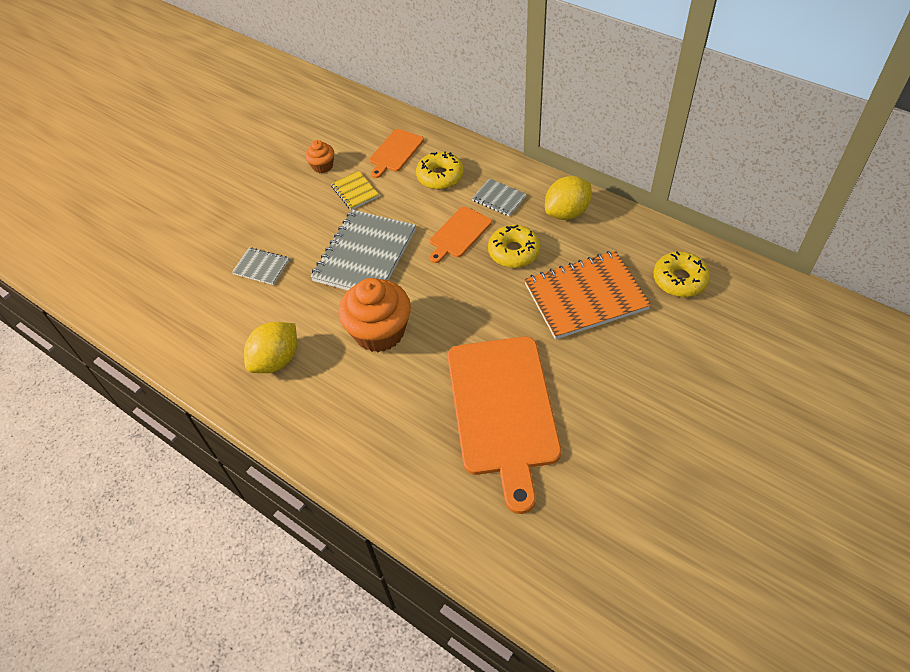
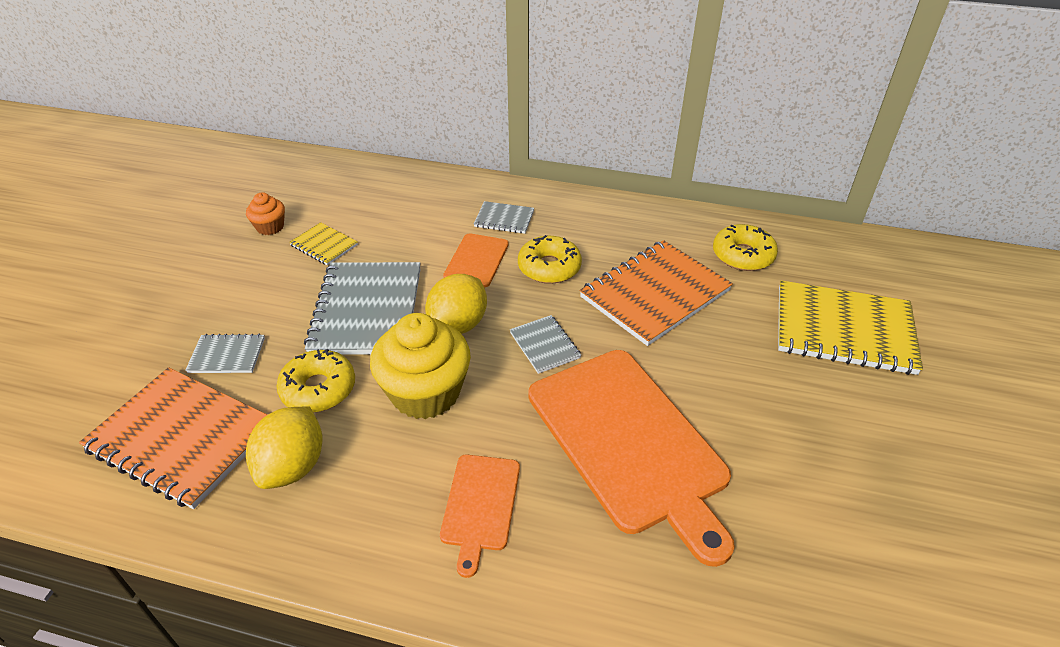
camera: 25 degrees left, 10 degrees down
(217, 320) = (182, 438): none -> orange notebook
(379, 332) = (425, 393): orange cupcake -> yellow cupcake
(395, 152) = (358, 197): orange cutting board -> orange cutting board (480, 505)
(440, 176) = (424, 211): yellow donut -> yellow donut (318, 389)
(479, 318) = (545, 345): none -> grey notebook
(567, 212) = (587, 218): yellow lemon -> yellow lemon (458, 325)
(724, 369) = (843, 330): none -> yellow notebook

